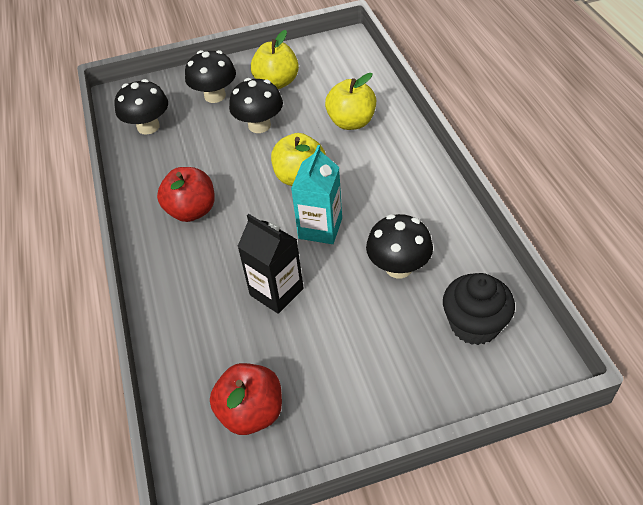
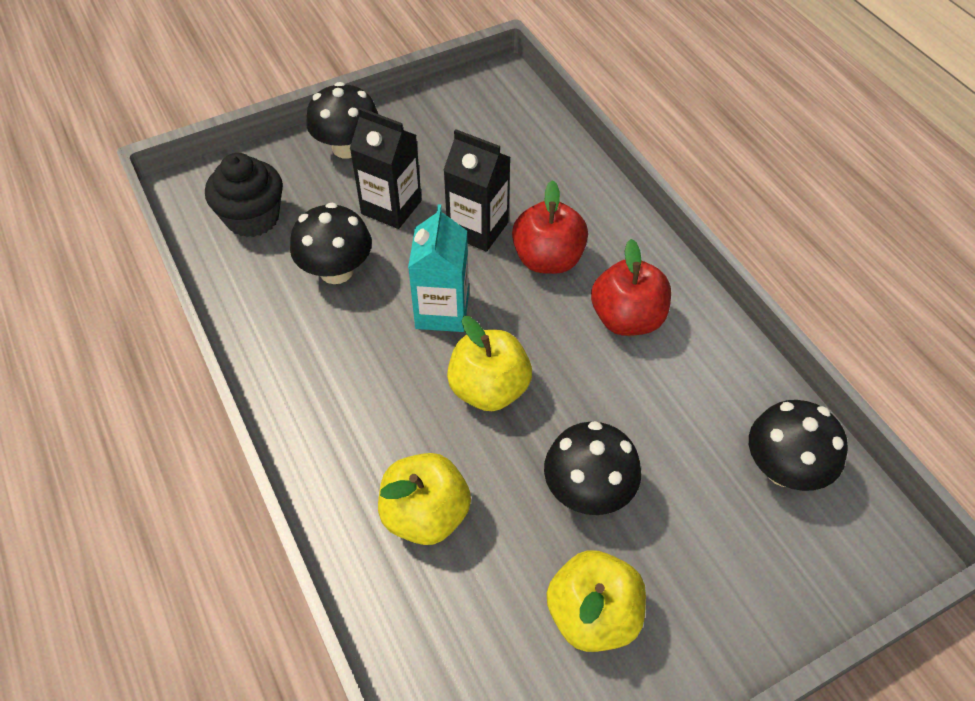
camera: 165 degrees right, 5 degrees up
(215, 96) = (702, 562): black mushroom -> black mushroom (347, 147)
(251, 412) = (470, 125): red apple -> red apple (548, 259)
(347, 321) = (391, 207): none -> black carton

